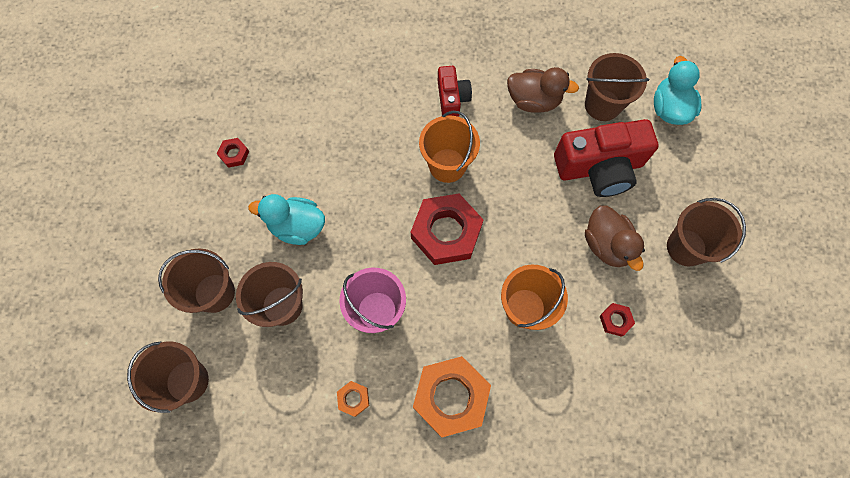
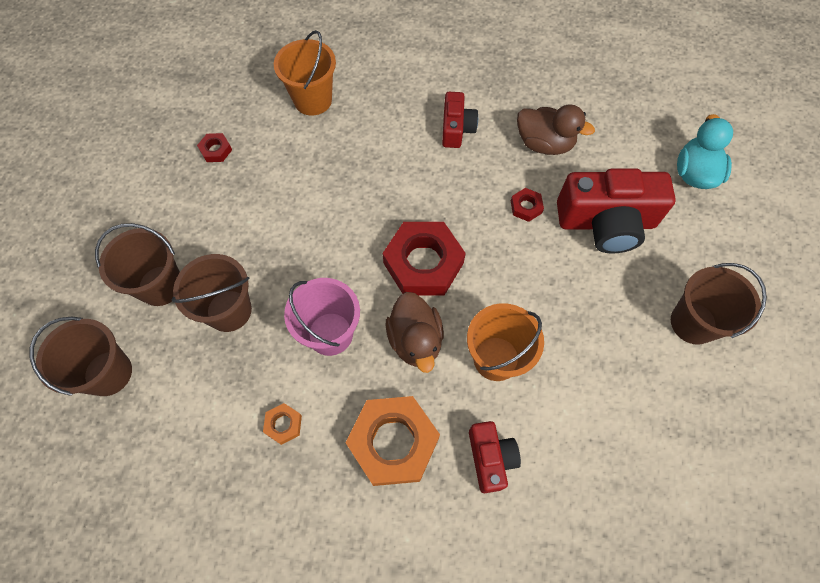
camera: 10 degrees right, 5 degrees down
(297, 226) = (264, 232): turquoise duck -> none
(447, 165) = (438, 194): orange bucket -> orange bucket (313, 100)
(535, 396) = (490, 458): none -> red camera
(602, 105) = (619, 159): brown bucket -> none
(607, 245) = (601, 305): brown duck -> brown duck (415, 340)
(615, 320) = (598, 389): red nut -> red nut (526, 207)

